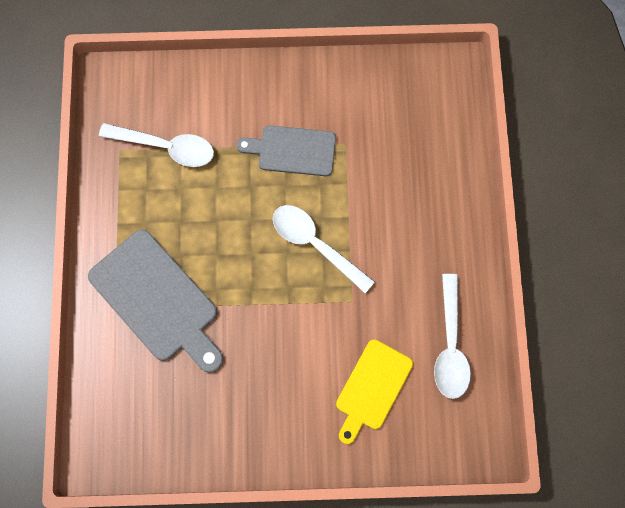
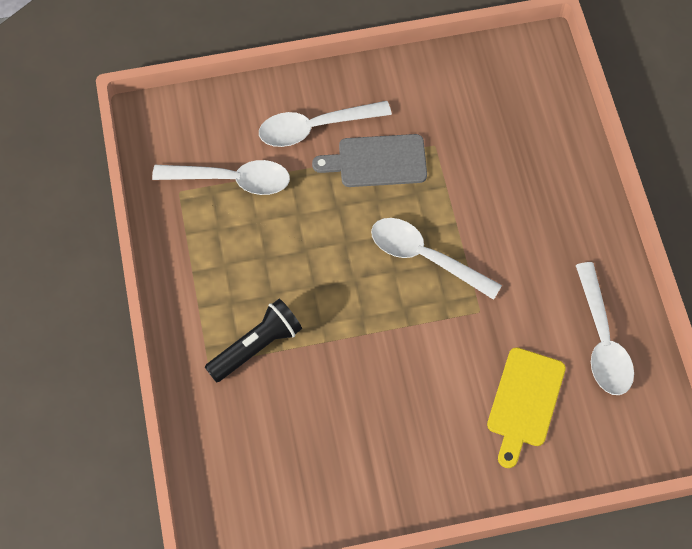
camera: 10 degrees left, 10 degrees down
(157, 300) = (256, 347): grey cutting board -> black flashlight
(246, 111) = (315, 127): none -> white spoon

